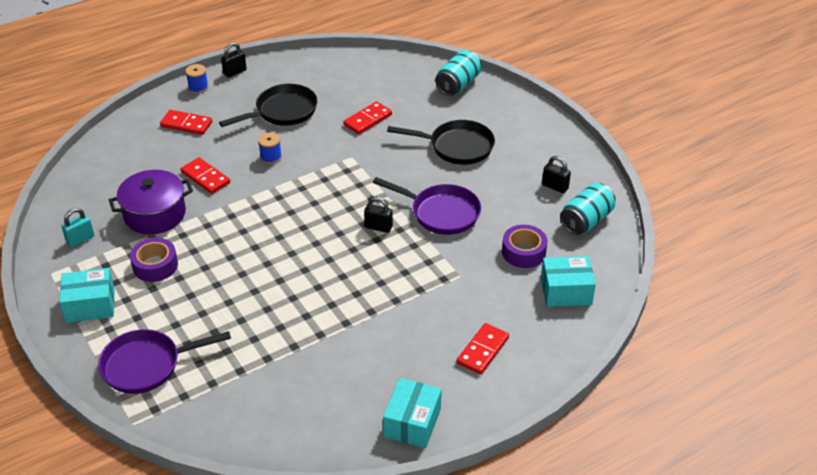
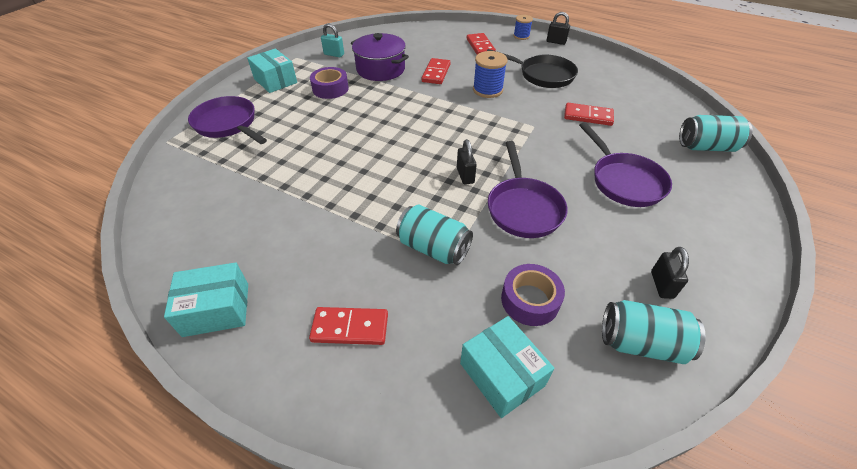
camera: 60 degrees right, 5 degrees up
(271, 157) = (487, 90): blue spool -> blue spool, size x1.57
(443, 279) = (433, 248): none -> turquoise can
(456, 147) = (624, 181): black pan -> purple pan

